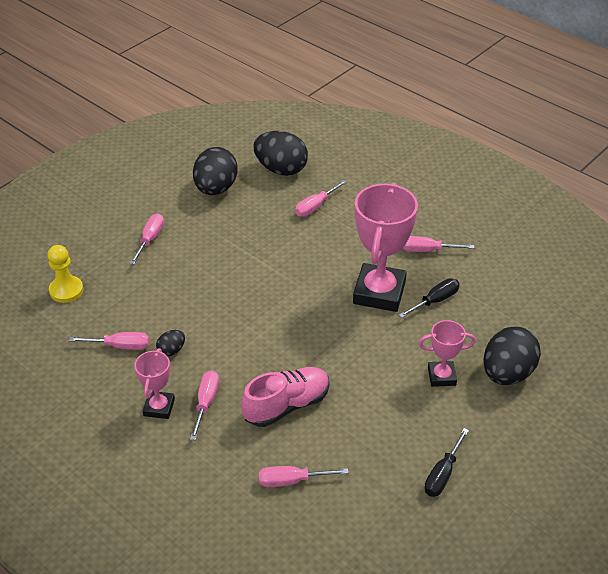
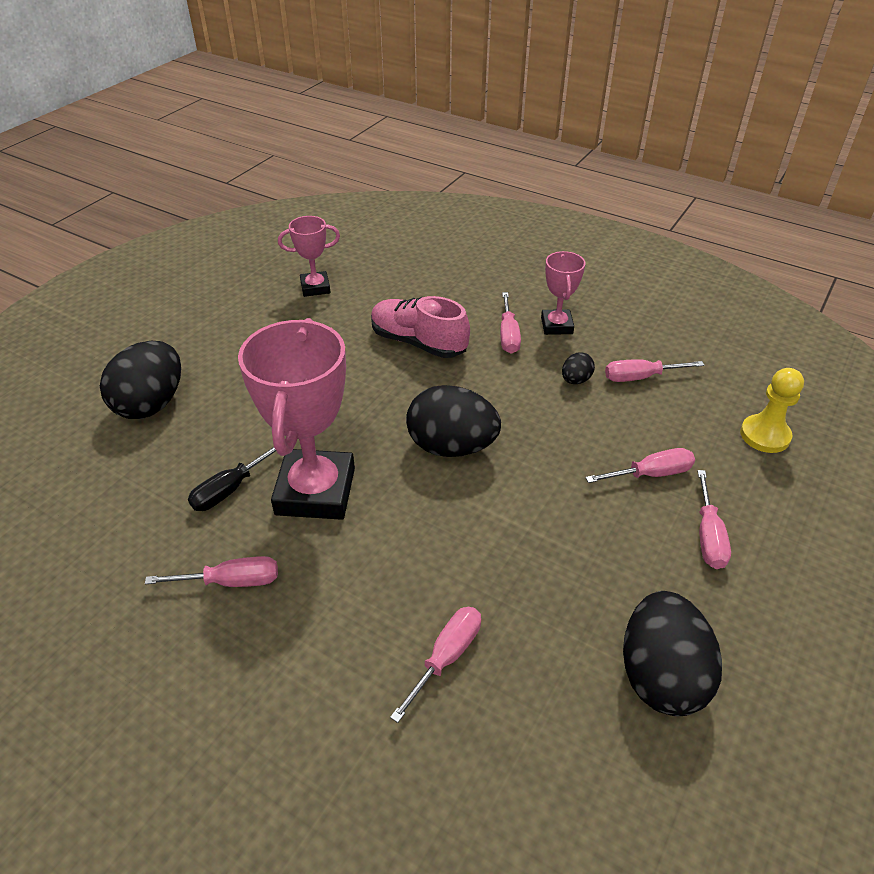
camera: 170 degrees right, 0 degrees up
(281, 169) = (548, 762): black egg -> black egg (451, 447)
(287, 405) = (418, 342): pink shoe -> pink shoe turned 75 degrees clockwise
(292, 481) = (398, 286): pink screwdriver -> pink screwdriver (651, 474)
(441, 376) = (236, 391): pink trophy -> pink trophy (315, 287)
(443, 474) = (248, 306): black screwdriver -> none

